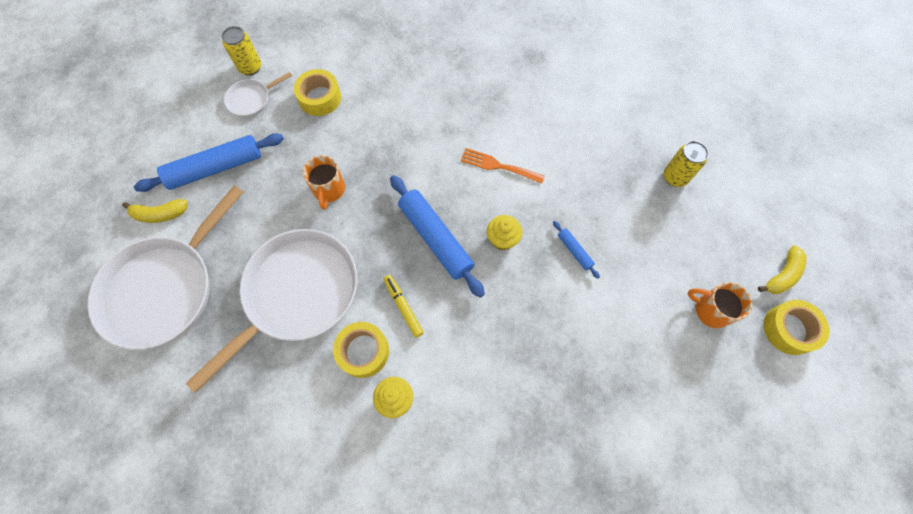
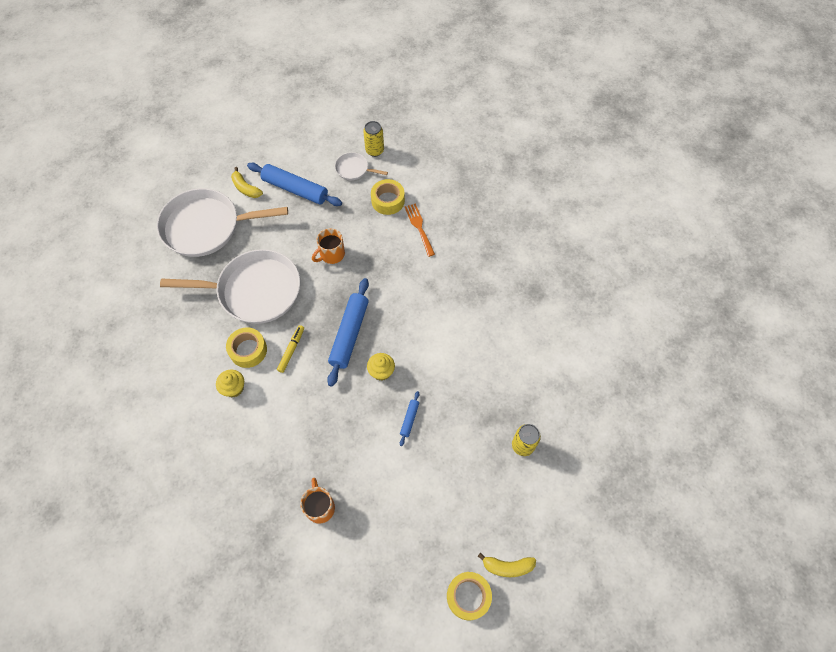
camera: 50 degrees right, 5 degrees down
(498, 166) = (431, 331): orange fork -> orange fork (419, 227)
(710, 310) = (439, 534): orange mug -> orange mug (320, 507)

